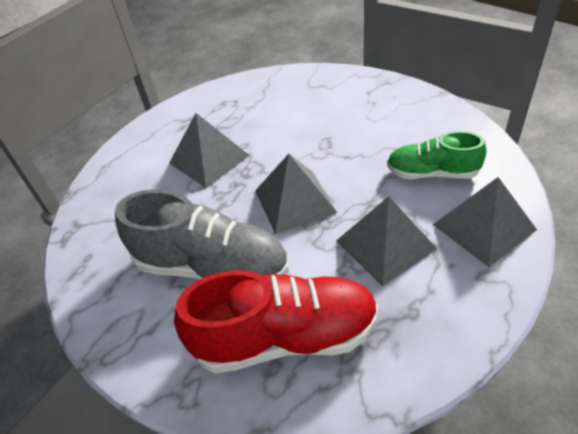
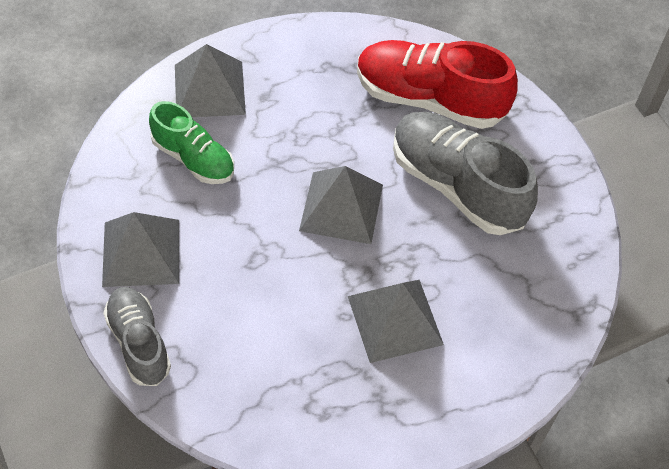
camera: 160 degrees left, 10 degrees up
(351, 80) = (139, 343): none -> grey shoe
(385, 244) = (299, 121): grey pyramid -> grey pyramid (141, 252)

